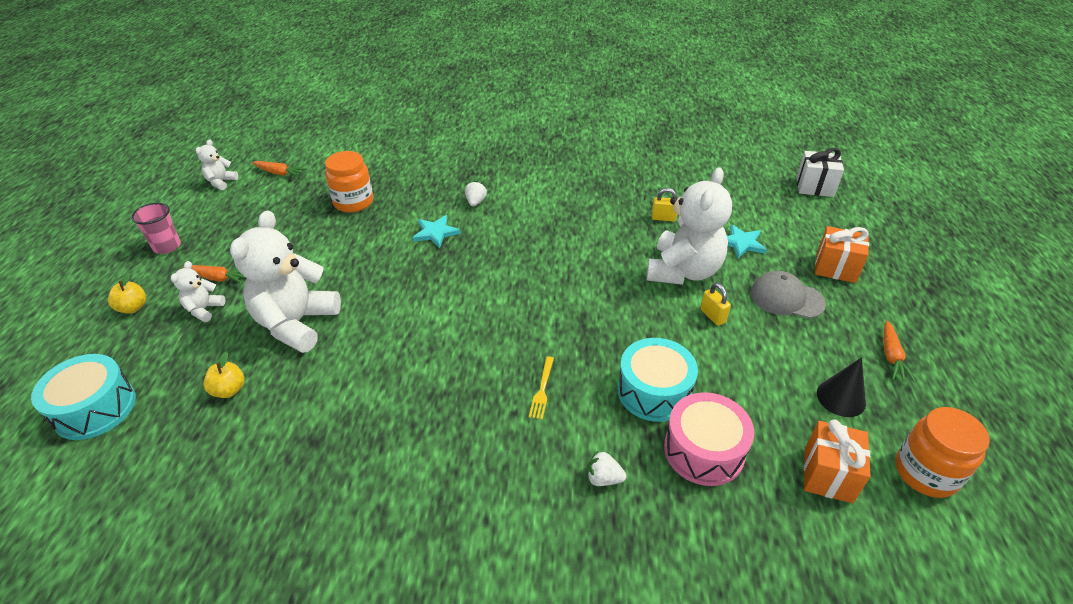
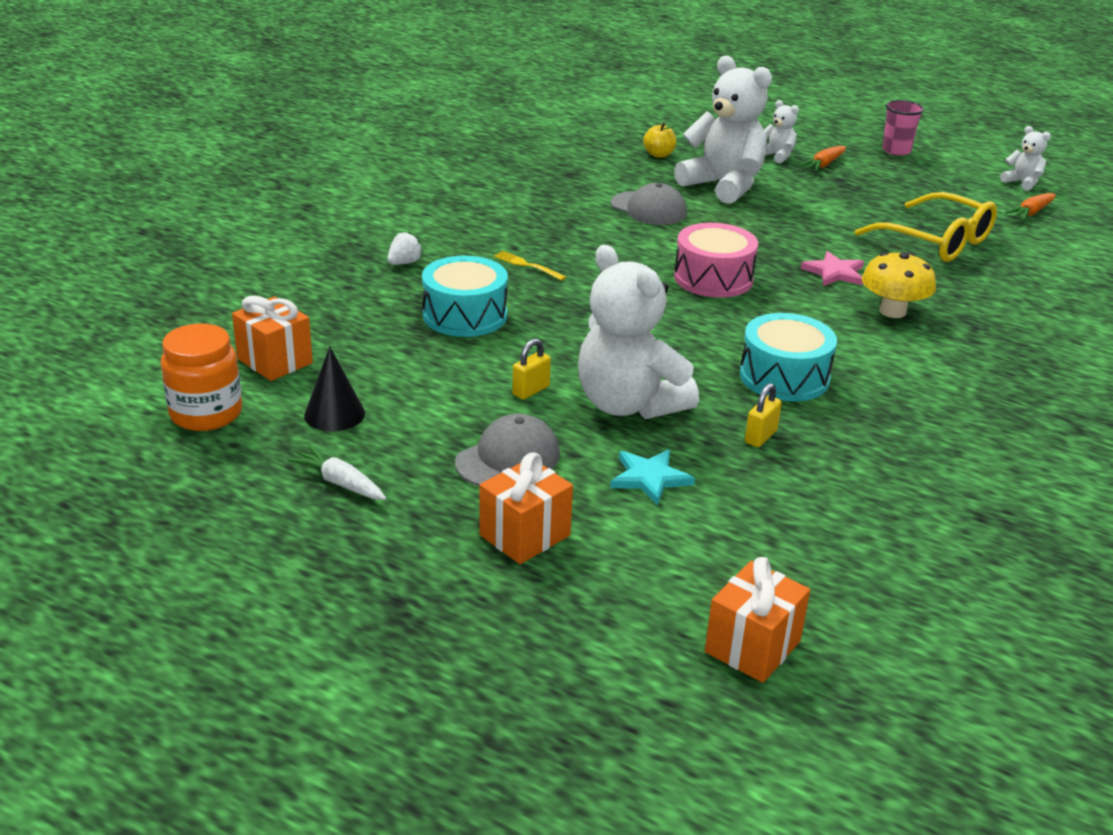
camera: 115 degrees right, 10 degrees down
(95, 408) = (682, 116): turquoise drum -> turquoise drum (784, 377)
(133, 308) = (802, 133): yellow apple -> none
(353, 202) = (935, 241): orange jar -> yellow glasses
(375, 354) = (648, 209): none -> grey cap
(435, 233) = (834, 272): turquoise star -> pink star
(475, 202) = (892, 311): white strawberry -> yellow mushroom
(704, 450) = (374, 313): pink drum -> pink drum (713, 278)
(712, 316) = (531, 390): yellow padlock -> yellow padlock turned 45 degrees counterclockwise
(814, 187) = (752, 647): white gift -> orange gift
(891, 357) = (340, 483): orange carrot -> white carrot

